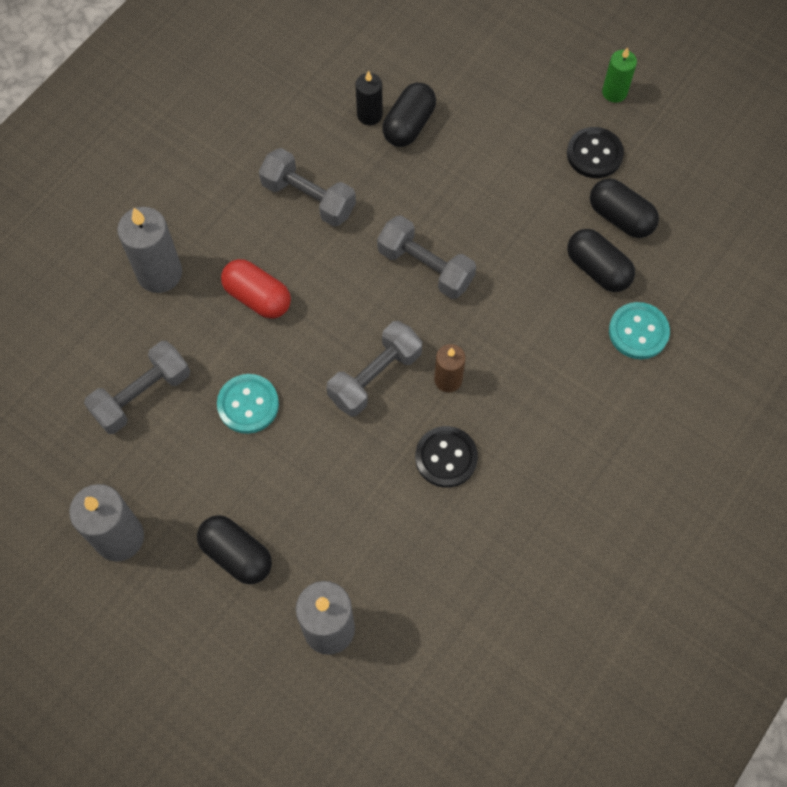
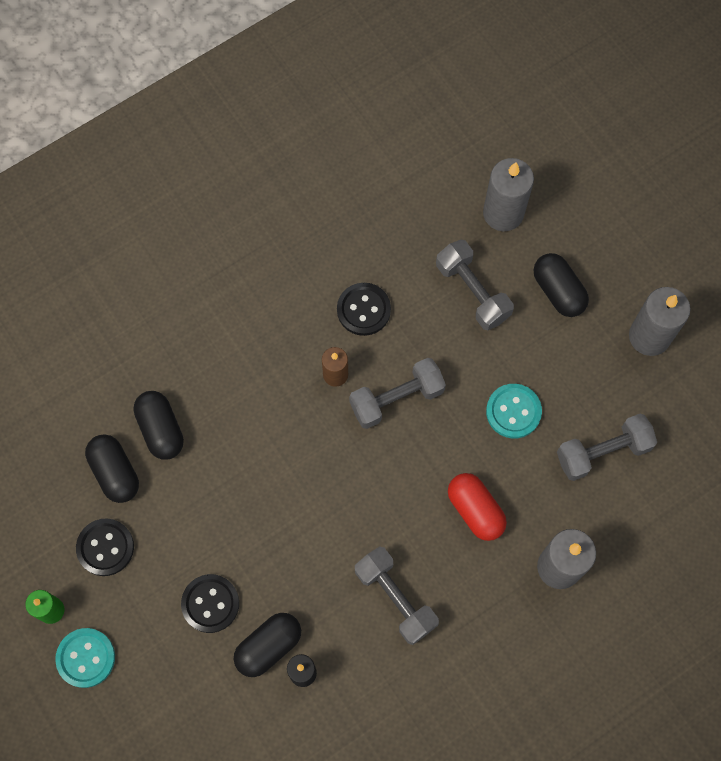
camera: 160 degrees left, 5 degrees up
(425, 267) = (313, 486): grey dumbbell -> grey dumbbell (472, 291)
(476, 141) = (210, 603): none -> black button
(638, 332) = (155, 360): turquoise button -> turquoise button (86, 658)

